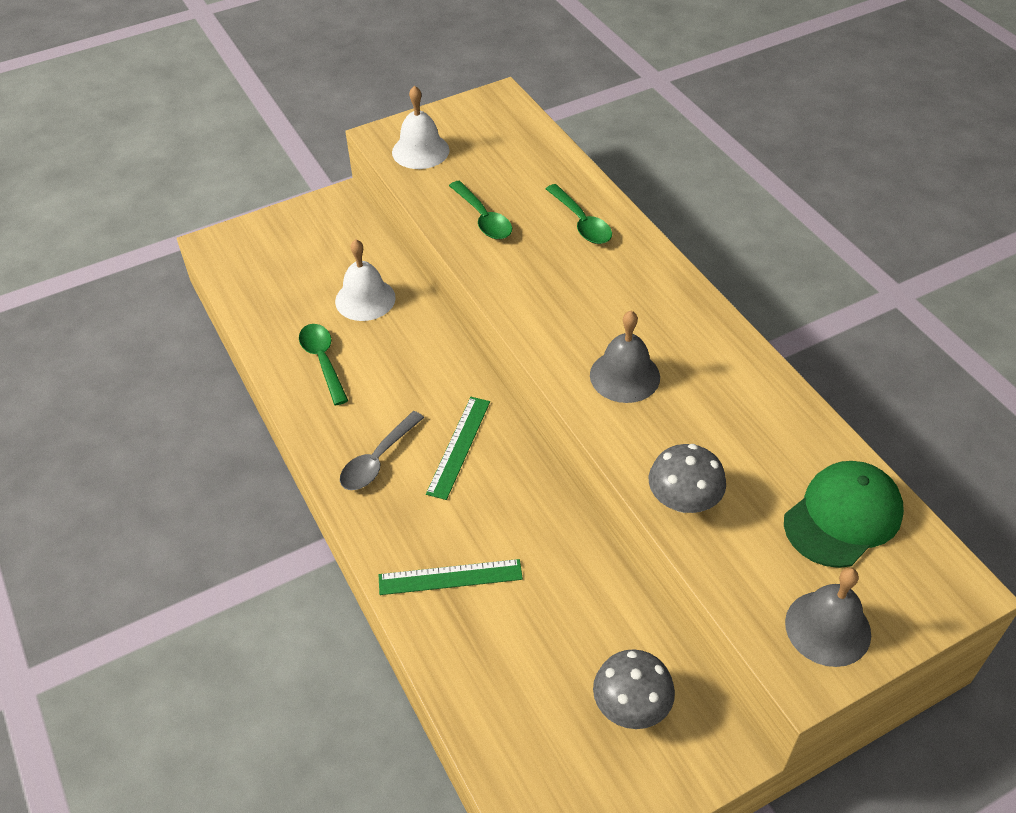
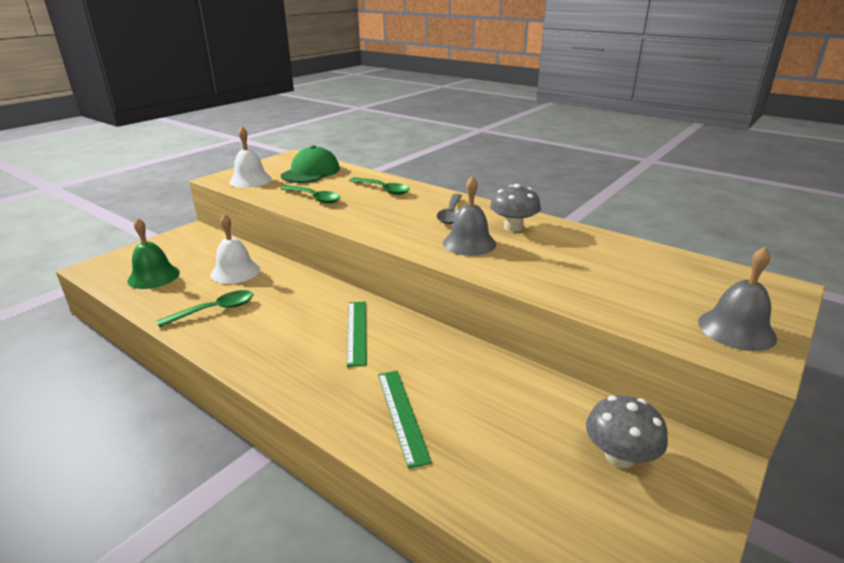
camera: 25 degrees left, 20 degrees down
(275, 280) = (153, 276): none -> green bell
(323, 361) = (215, 310): green spoon -> green spoon turned 105 degrees clockwise
(378, 460) = (292, 356): grey spoon -> grey spoon (451, 214)
(450, 577) = (402, 415): green ruler -> green ruler turned 75 degrees counterclockwise
(683, 500) = (568, 291): grey mushroom -> grey mushroom (513, 227)
(843, 516) = (676, 273): green cap -> green cap (311, 172)

